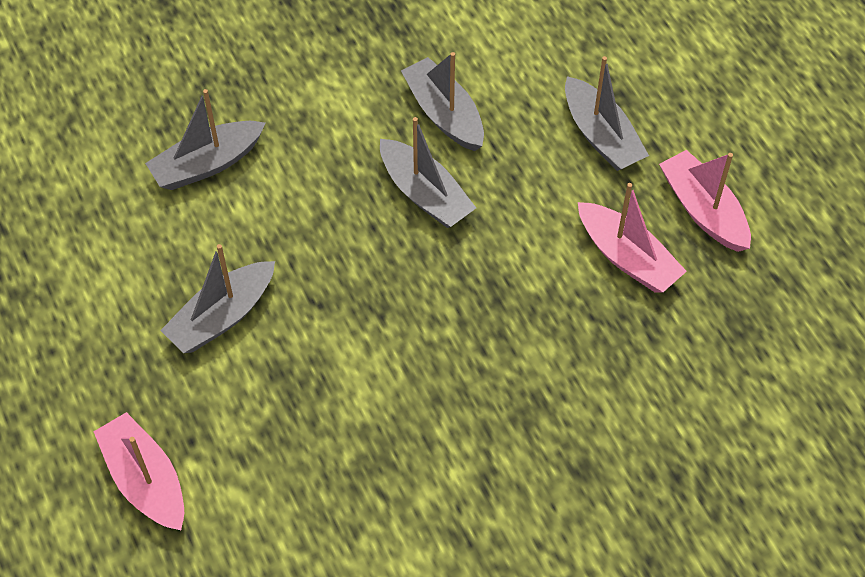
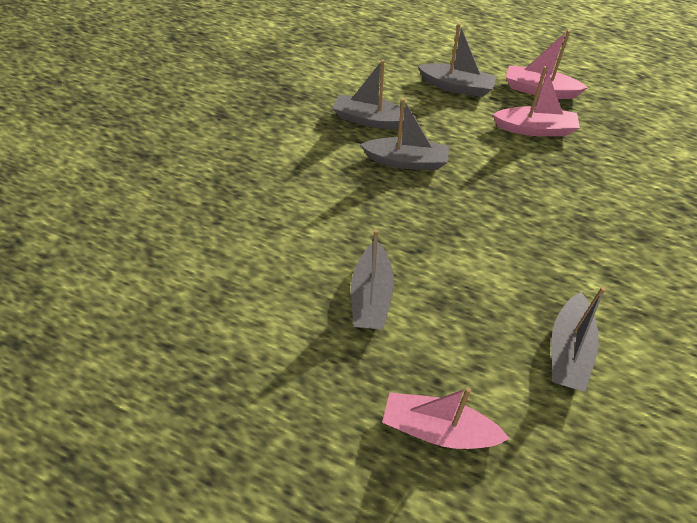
camera: 40 degrees left, 5 degrees down
(207, 164) = (267, 221): grey boat -> grey boat (568, 351)

